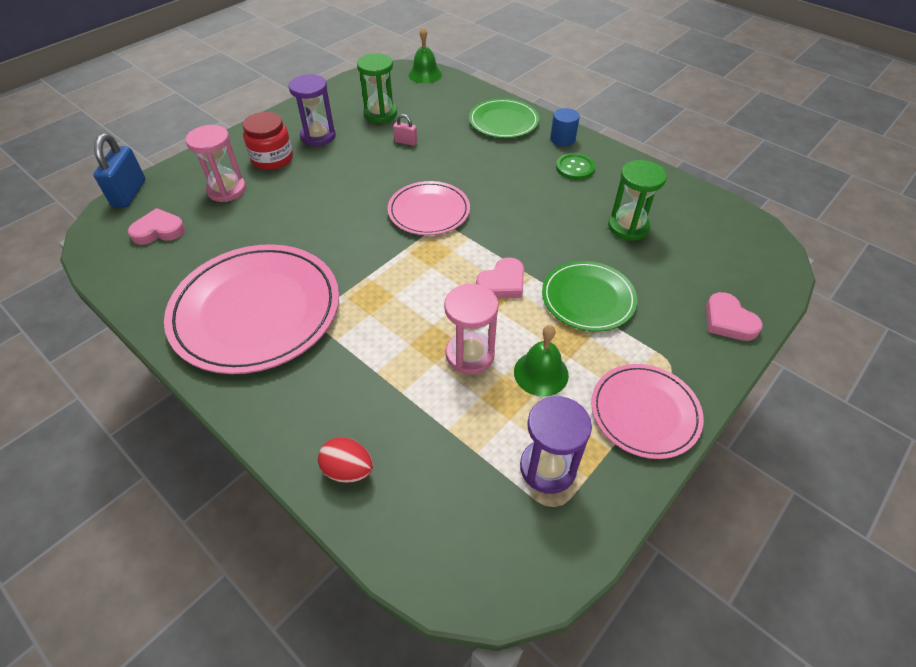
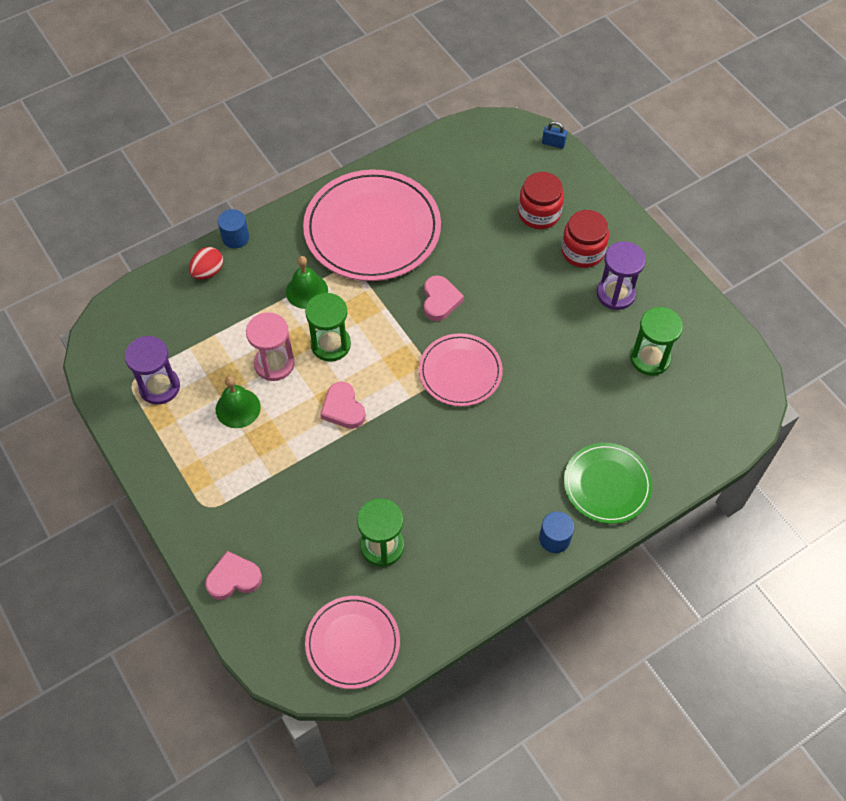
camera: 105 degrees right, 10 degrees up
(129, 193) = (553, 143): blue padlock -> blue padlock, size x0.51
(159, 231) = (492, 166): pink heart -> pink heart (440, 300)
(226, 190) = (539, 213): pink hourglass -> red jar
(282, 453) = (235, 237): none -> blue cylinder
(406, 142) = (586, 374): pink padlock -> none
(425, 74) = (737, 423): green bell -> green bell (307, 291)
(428, 311) = (330, 345): none -> green hourglass
(575, 168) = (495, 531): green button -> none
(588, 298) = (301, 471): green plate -> none
(645, 412) = (174, 467): pink plate -> pink plate (352, 643)

